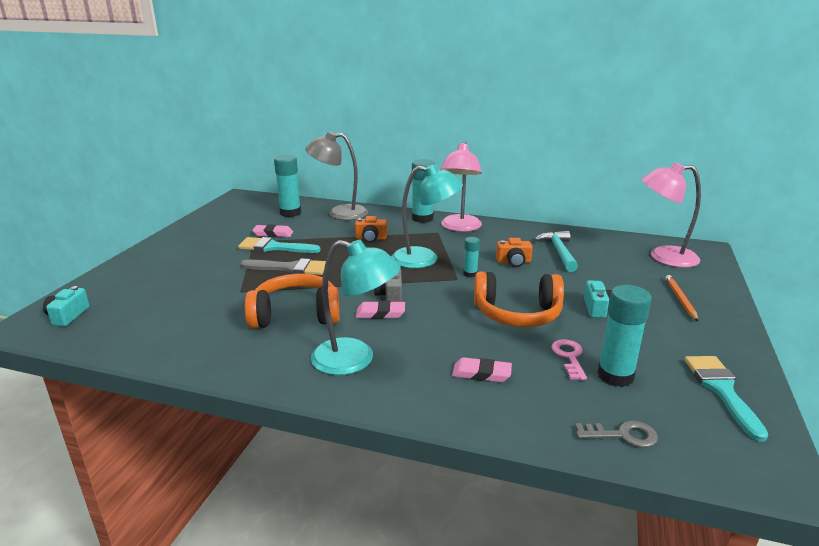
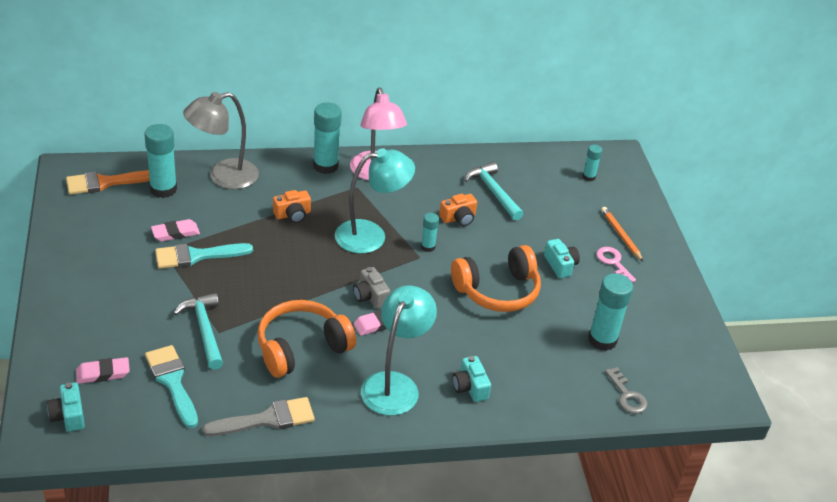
camera: 30 degrees left, 15 degrees up
(230, 288) = (204, 330): none -> turquoise hammer
(256, 205) = (105, 182): none -> orange brush
(290, 268) = (242, 284): grey brush -> grey brush (267, 419)
(355, 360) = (395, 384): turquoise lamp -> turquoise lamp turned 60 degrees counterclockwise
(431, 380) = (470, 387): none -> turquoise camera
(481, 374) = (504, 368): pink eraser -> pink eraser (103, 373)
(569, 357) = (561, 330): pink key -> pink key (613, 263)
(622, 435) = (627, 395): grey key -> grey key turned 90 degrees clockwise
(663, 257) = (588, 177): pink lamp -> turquoise glue stick
(721, 390) = (678, 332): turquoise brush -> turquoise brush (172, 382)

